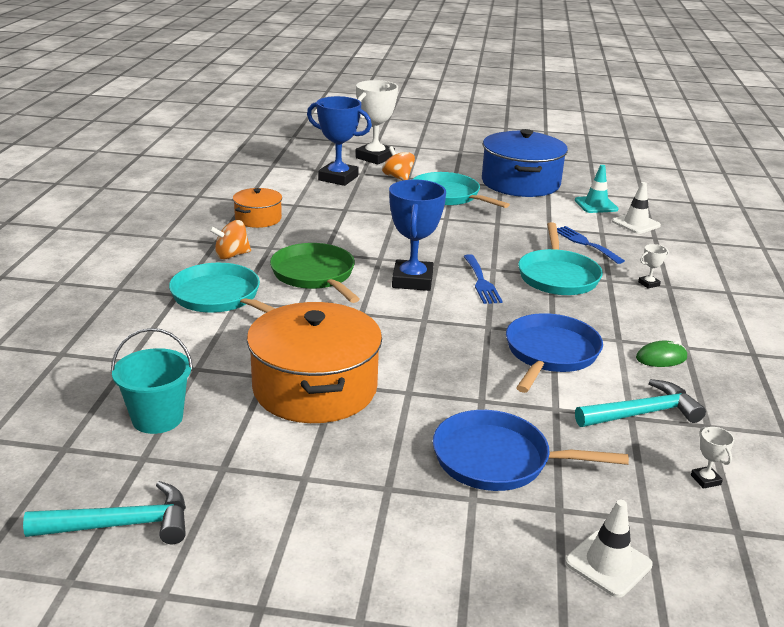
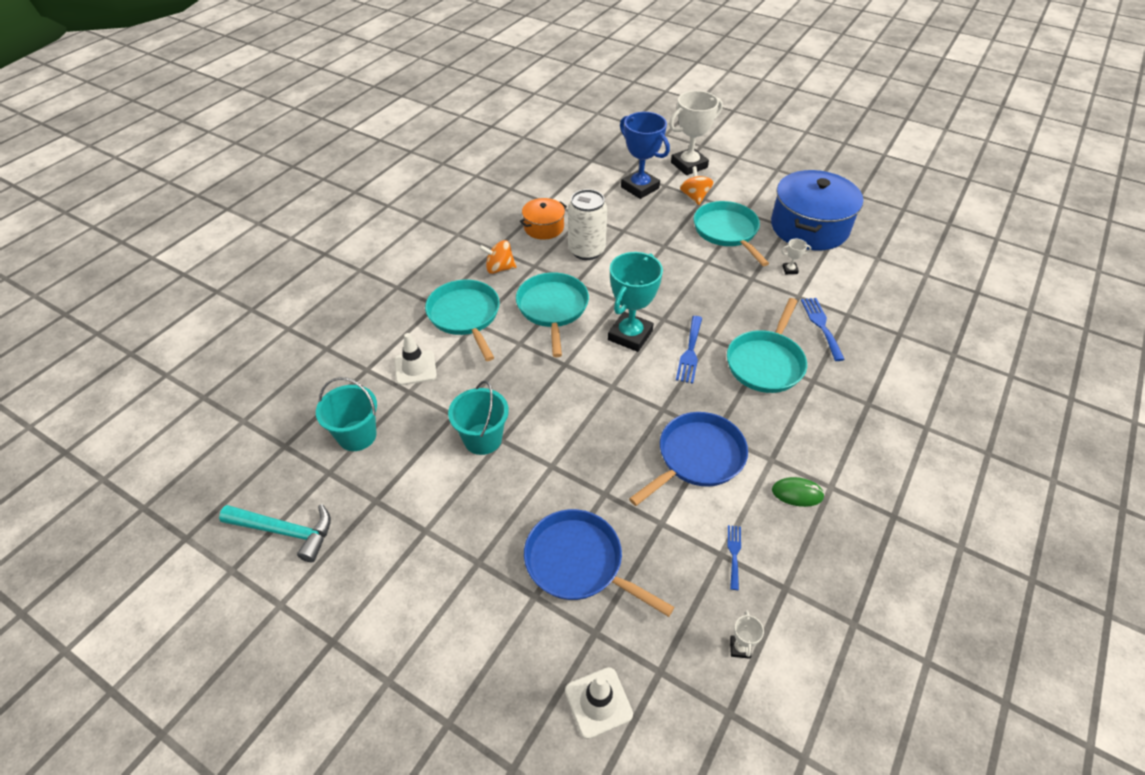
camera: 25 degrees right, 20 degrees up
(315, 275) = (552, 308): green pan -> turquoise pan
(315, 388) = (483, 439): orange pot -> turquoise bucket
(318, 228) = (586, 250): none -> white can
(412, 280) = (630, 335): blue trophy -> turquoise trophy
(596, 205) = (867, 274): turquoise traffic cone -> none
(636, 223) = (892, 310): white traffic cone -> white traffic cone (415, 368)
(642, 413) = (734, 553): turquoise hammer -> blue fork
(648, 284) = (849, 395): white trophy -> white trophy (790, 270)

